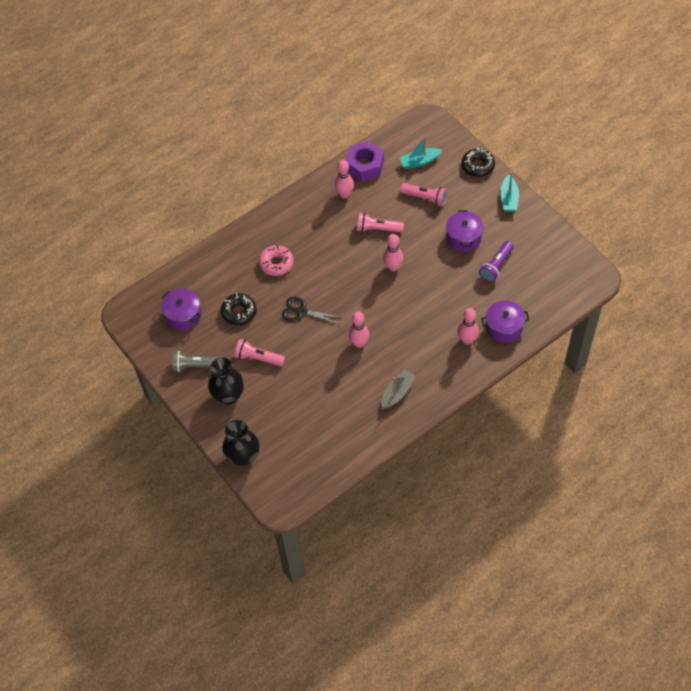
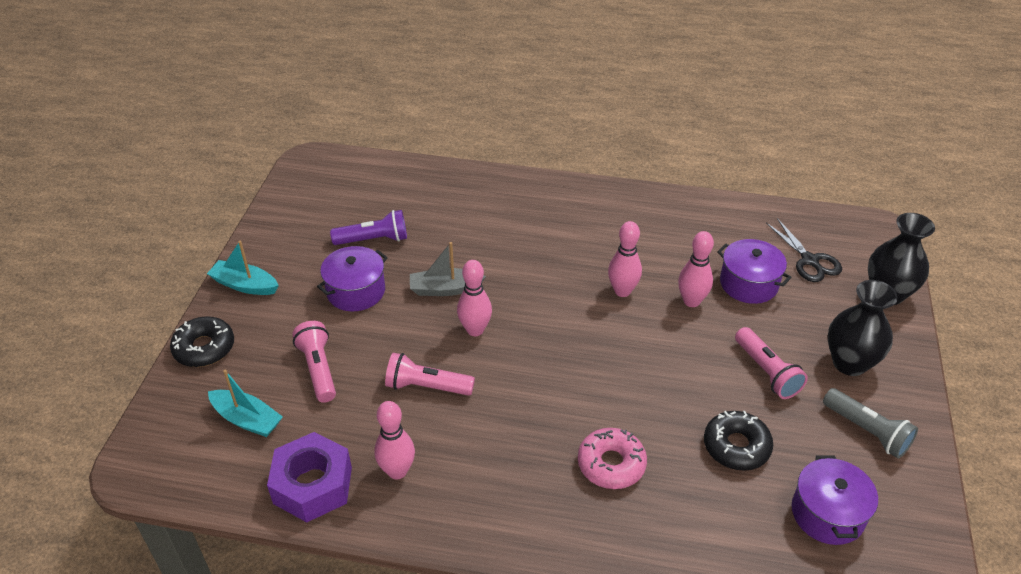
camera: 135 degrees left, 15 degrees down
(301, 312) = (649, 376): black scissors -> black scissors (810, 260)
(377, 229) = (426, 386): pink flashlight -> pink flashlight turned 135 degrees clockwise
(397, 393) = (641, 222): grey boat -> grey boat (445, 289)
(467, 340) = (507, 209): pink bowling pin -> pink bowling pin (691, 301)
(504, 327) = (458, 191): purple pot -> purple pot (749, 283)
(509, 198) = (245, 285): turquoise boat -> turquoise boat turned 120 degrees counterclockwise

